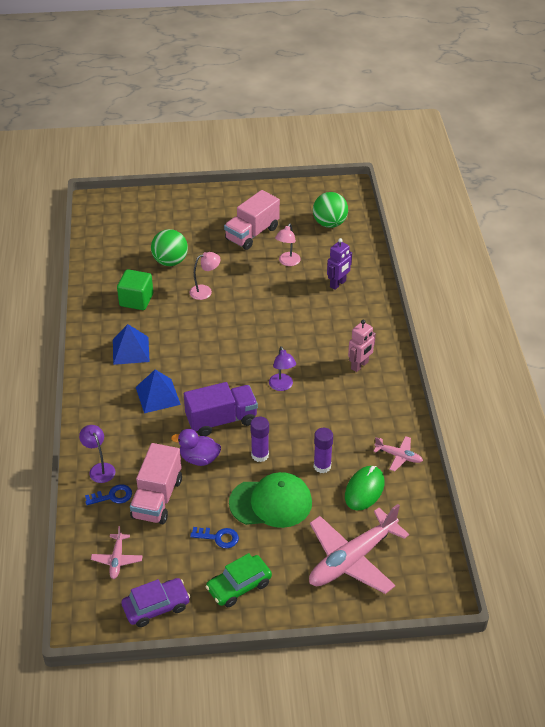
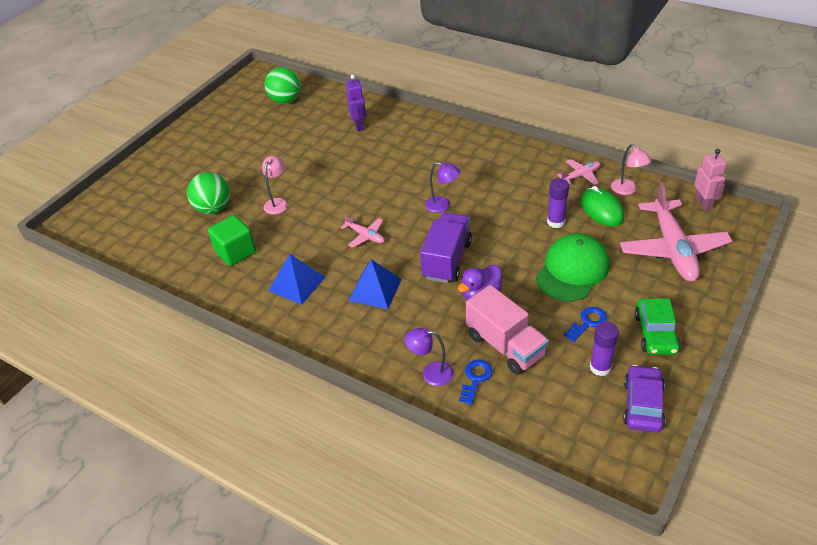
camera: 50 degrees left, 0 degrees up
(117, 559) = (561, 410): pink plane -> pink plane (365, 236)
(252, 234) = (242, 146): pink truck -> none
(260, 455) = (511, 253): purple glue stick -> purple glue stick (600, 367)
(287, 262) = (301, 141): pink lamp -> pink lamp (627, 190)
(360, 365) = (463, 153): pink robot -> pink robot (703, 204)

